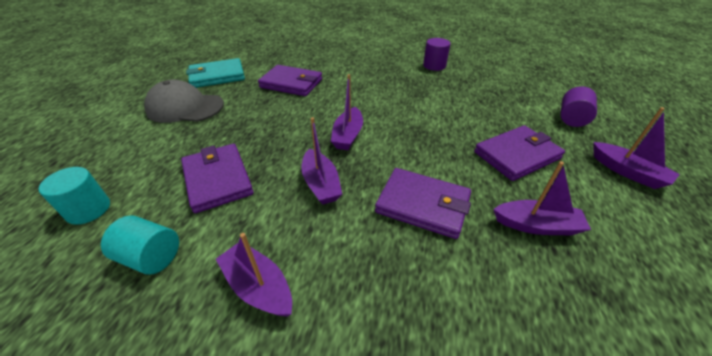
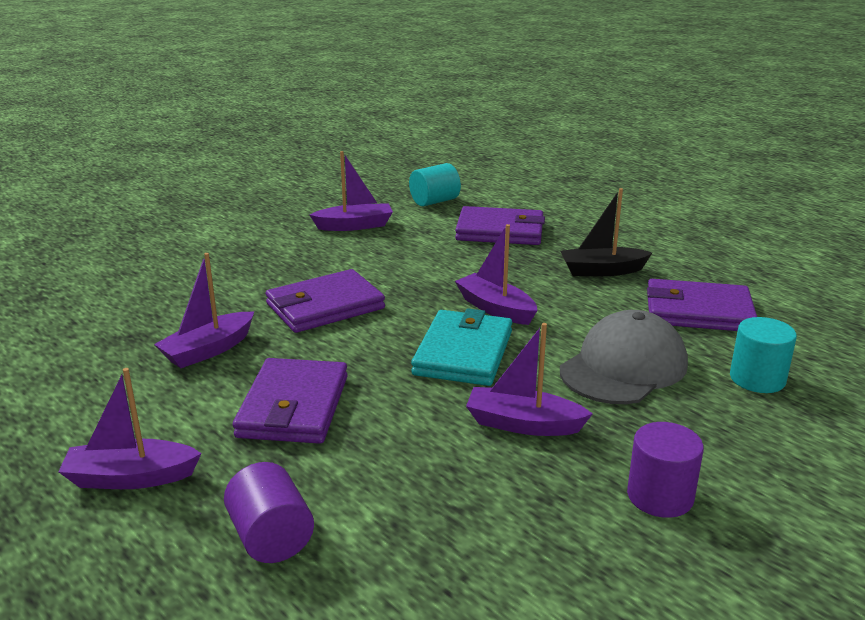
camera: 125 degrees right, 15 degrees down
(88, 209) = (520, 188): turquoise cylinder -> turquoise cylinder (757, 379)
(185, 107) = (678, 235): grey cap -> grey cap (623, 367)
(217, 76) = (774, 265): turquoise wallet -> turquoise wallet (463, 353)
(263, 118) = (602, 271): none -> black boat
(291, 83) = (698, 311): purple wallet -> purple wallet turned 45 degrees clockwise
(321, 184) = (428, 270): purple boat -> purple boat (523, 424)

